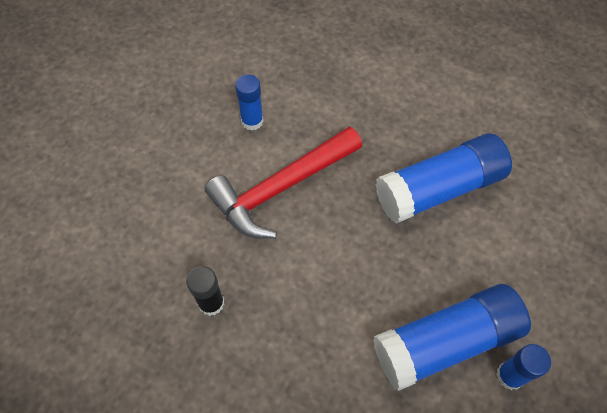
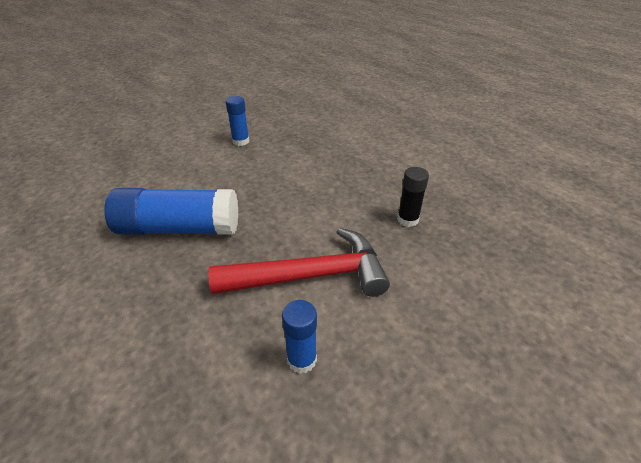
camera: 155 degrees left, 20 degrees down
(446, 342) = (261, 160): blue glue stick -> none

